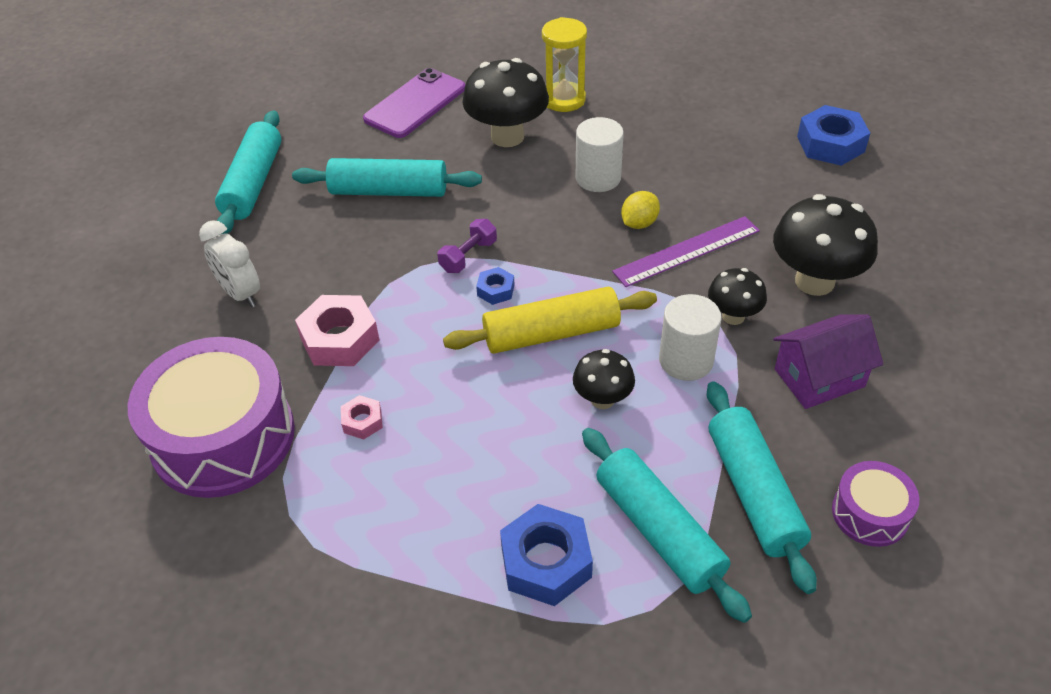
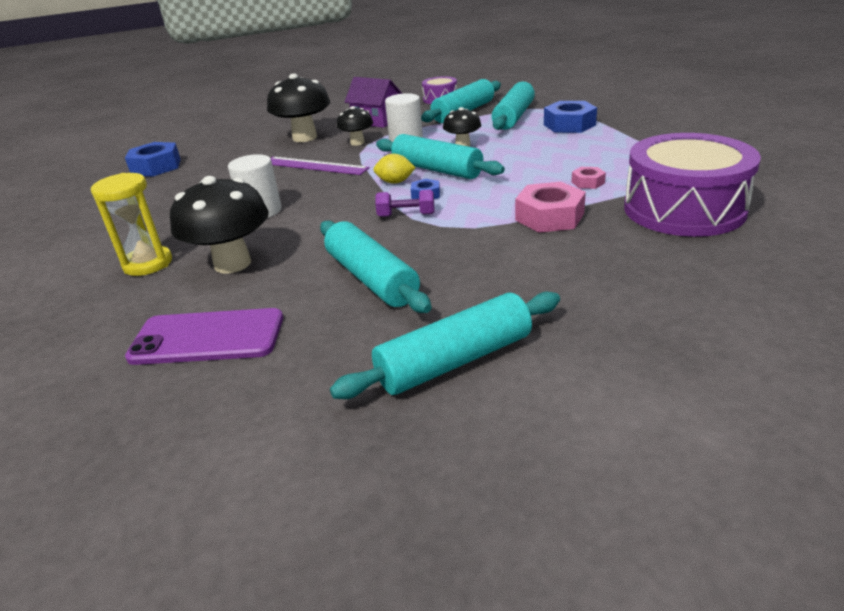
camera: 125 degrees left, 15 degrees down
(241, 293) = (585, 274): white clock -> none
(551, 333) = (437, 170): yellow rolling pin -> turquoise rolling pin
(639, 223) = (301, 184): yellow lemon -> yellow lemon (395, 182)

